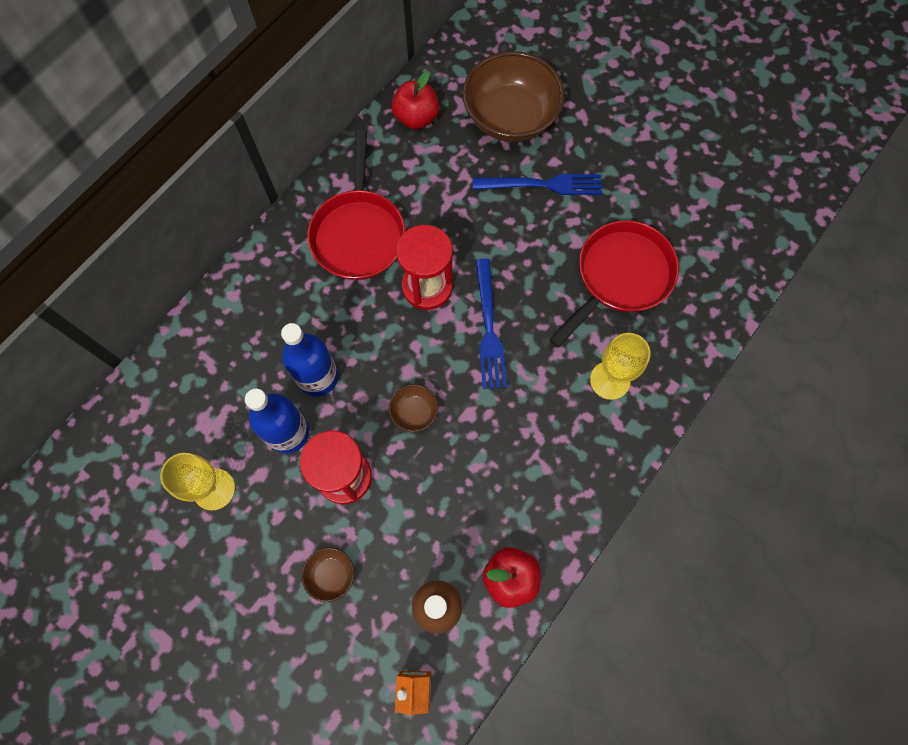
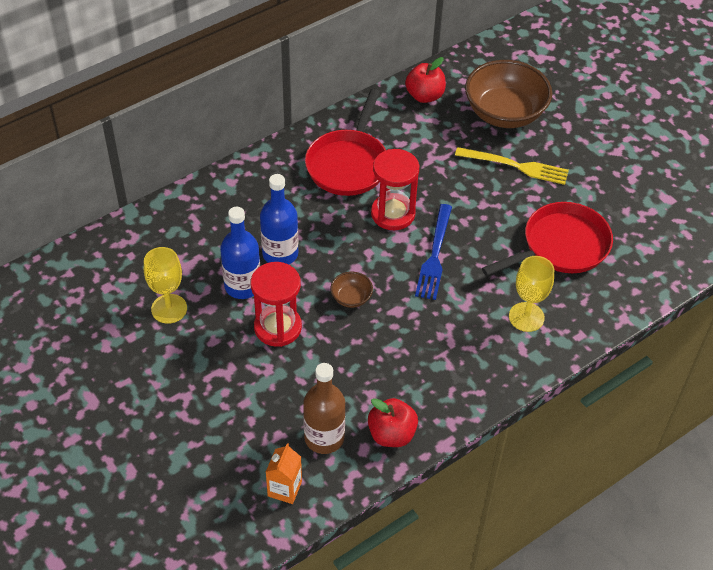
camera: 15 degrees right, 20 degrees down
(331, 575) = (242, 392): brown bowl -> none
(543, 185) = (516, 166): blue fork -> yellow fork

